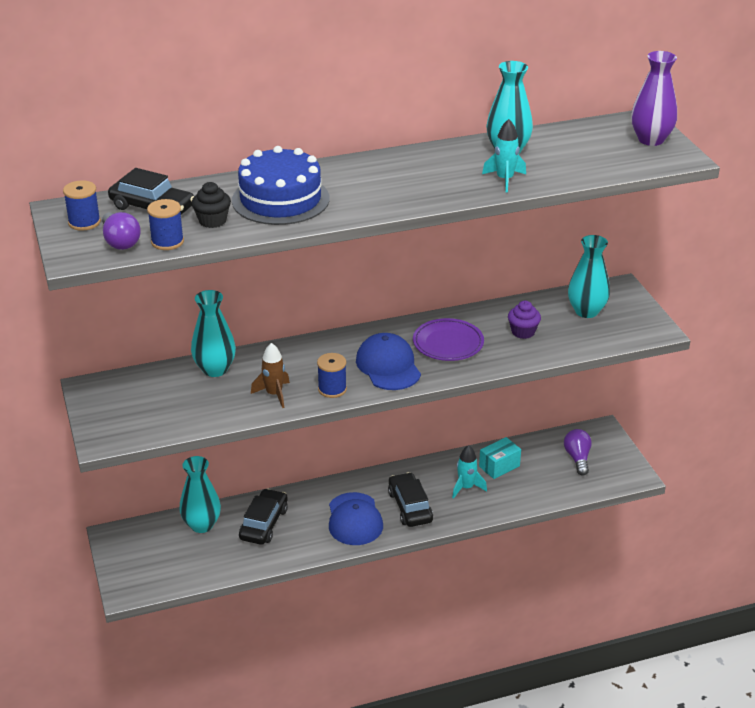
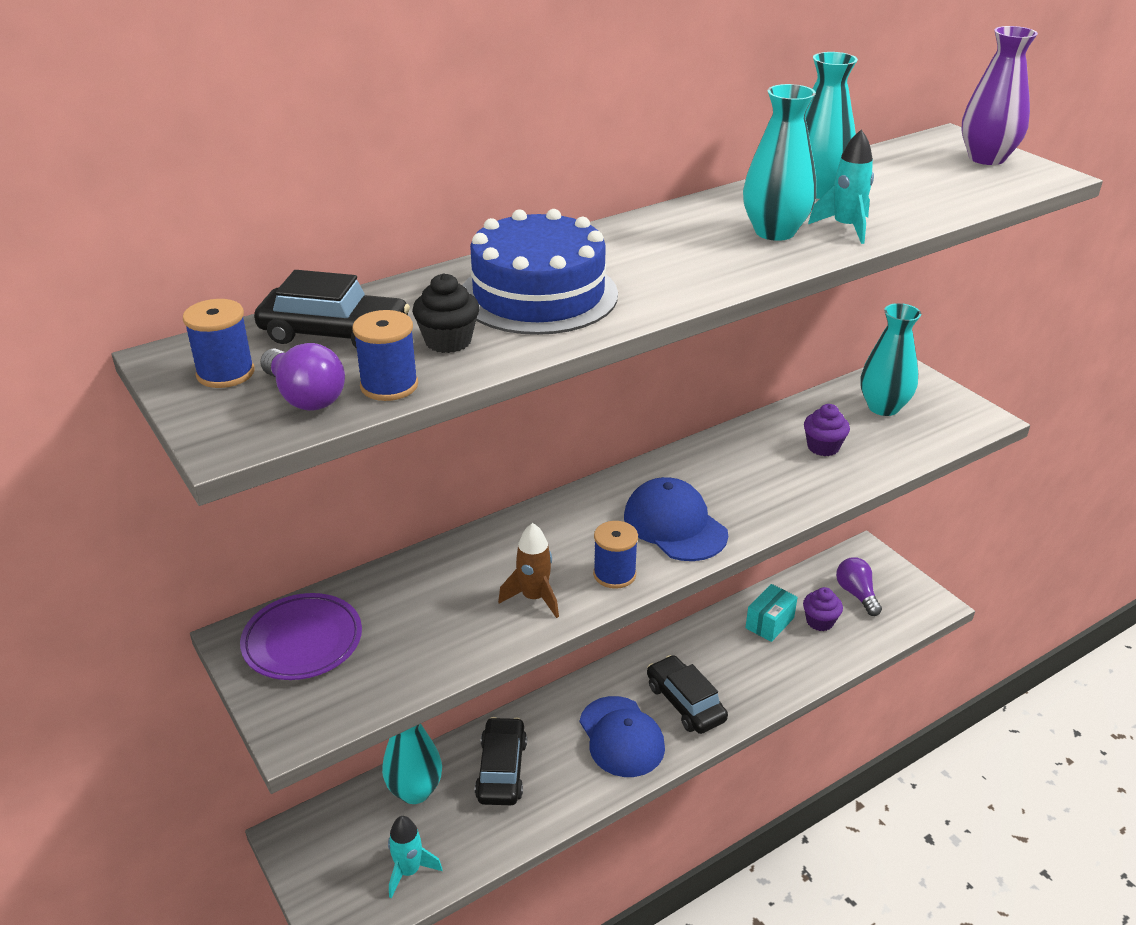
camera: 15 degrees left, 0 degrees up
(215, 369) = (429, 573): turquoise vase -> turquoise vase (774, 232)
(448, 343) = (736, 479): purple plate -> purple plate (302, 641)
(466, 487) = (743, 661): turquoise rocket -> turquoise rocket (409, 871)
(538, 472) = (820, 621): none -> purple cupcake

